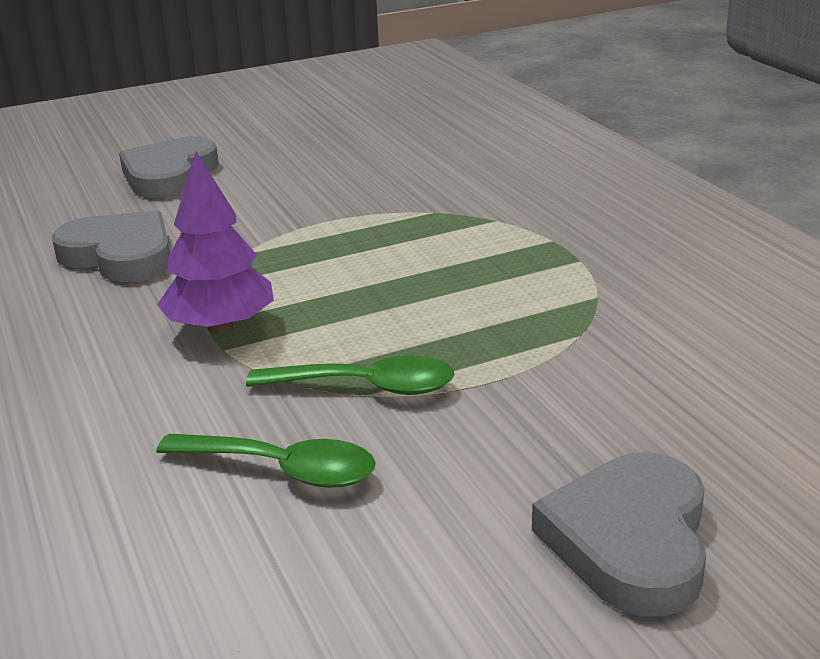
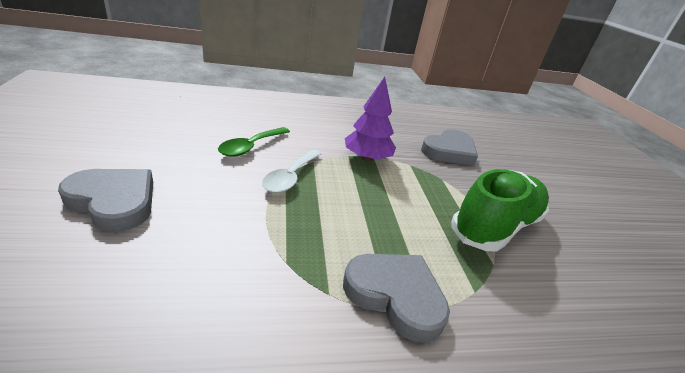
camera: 100 degrees right, 5 degrees up
(169, 175) = (552, 180): grey heart -> grey heart (395, 295)
(347, 211) = (495, 226): none -> green shoe
(366, 387) = (290, 177): green spoon -> white spoon

